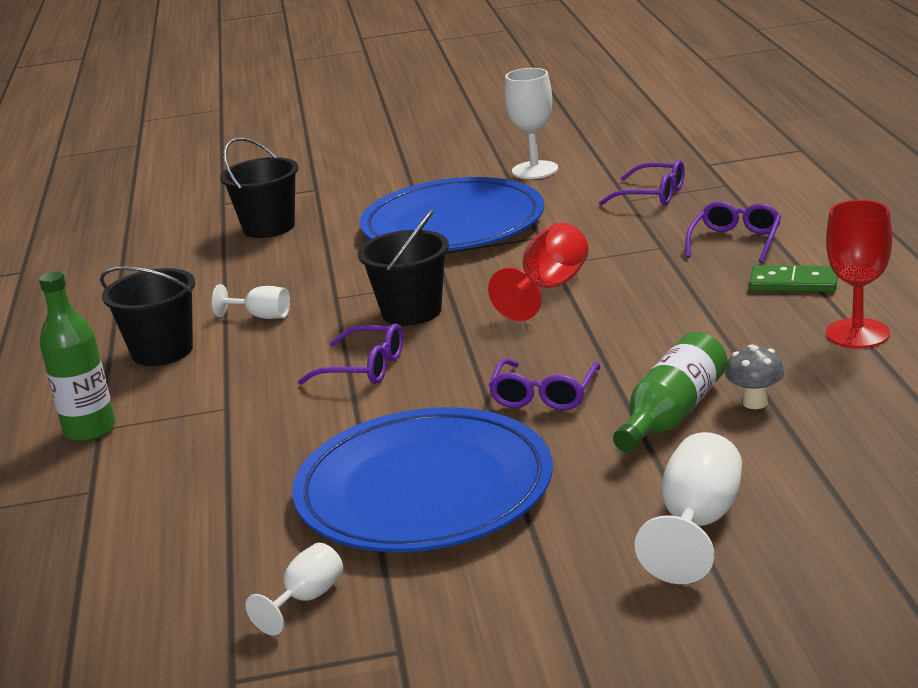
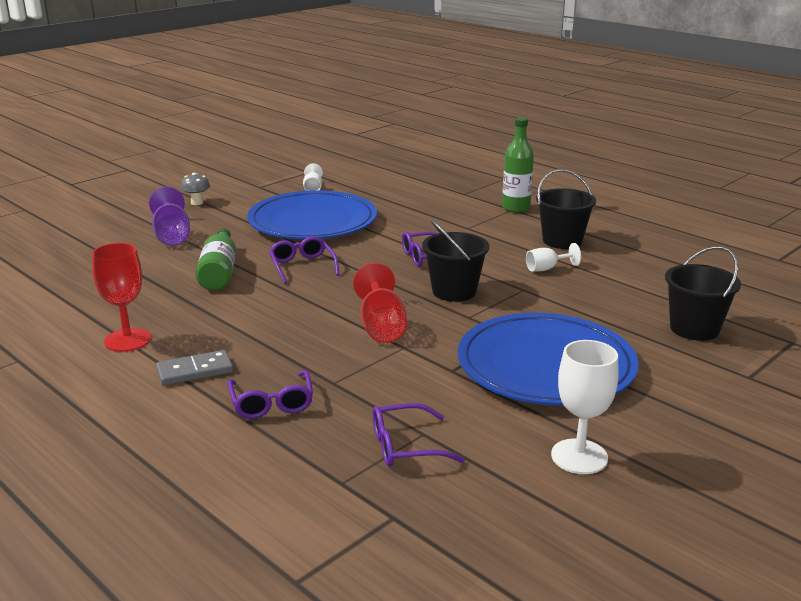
camera: 140 degrees right, 0 degrees up
(697, 524) = (172, 236): white goblet -> purple goblet
(755, 403) = (175, 286): grey mushroom -> grey mushroom (197, 203)
(793, 283) = (195, 371): green domino -> grey domino

